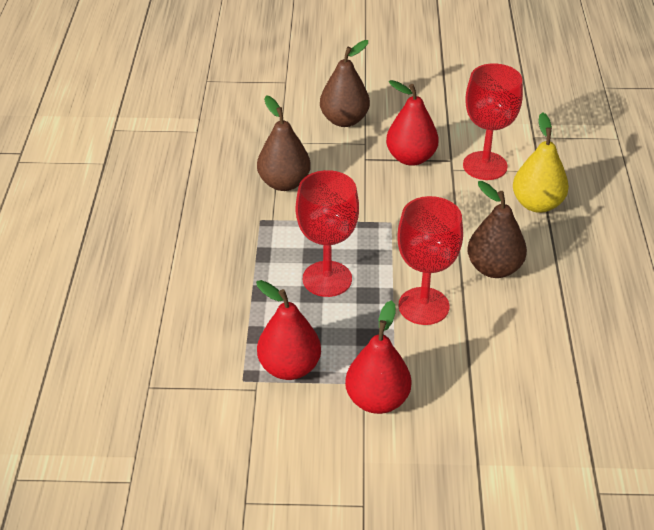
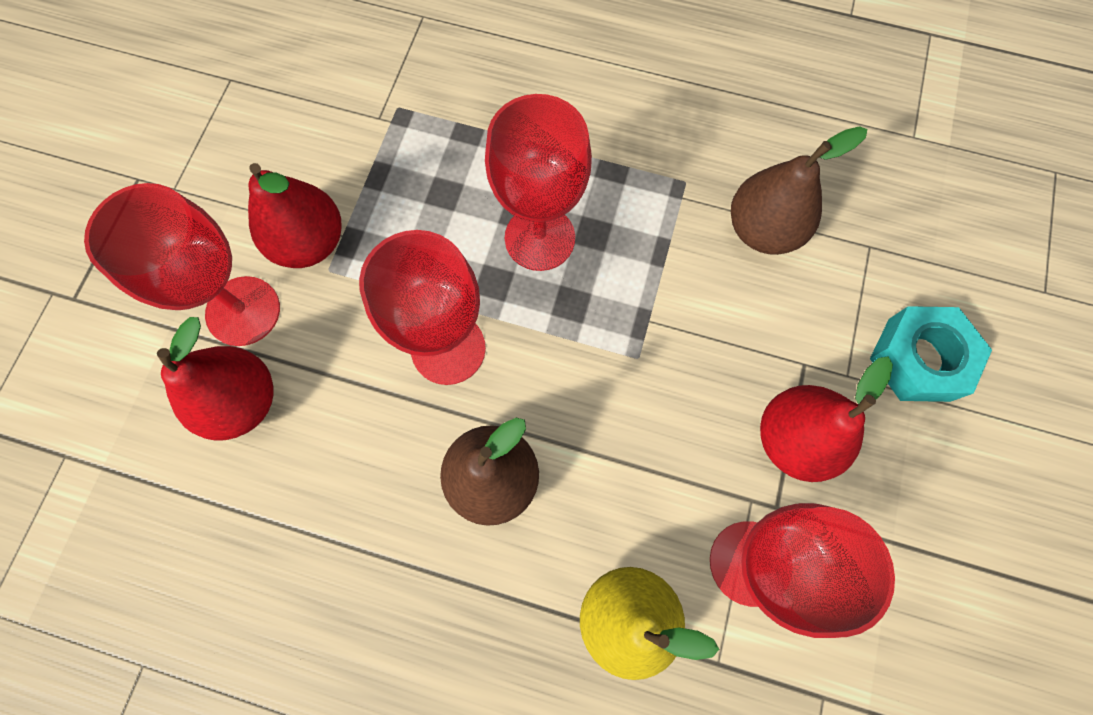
camera: 105 degrees right, 30 degrees up
(289, 367) = (398, 159): red pear -> red pear (242, 401)
(344, 120) = (918, 359): brown pear -> turquoise nut
(446, 423) = (243, 311): none -> red goblet

